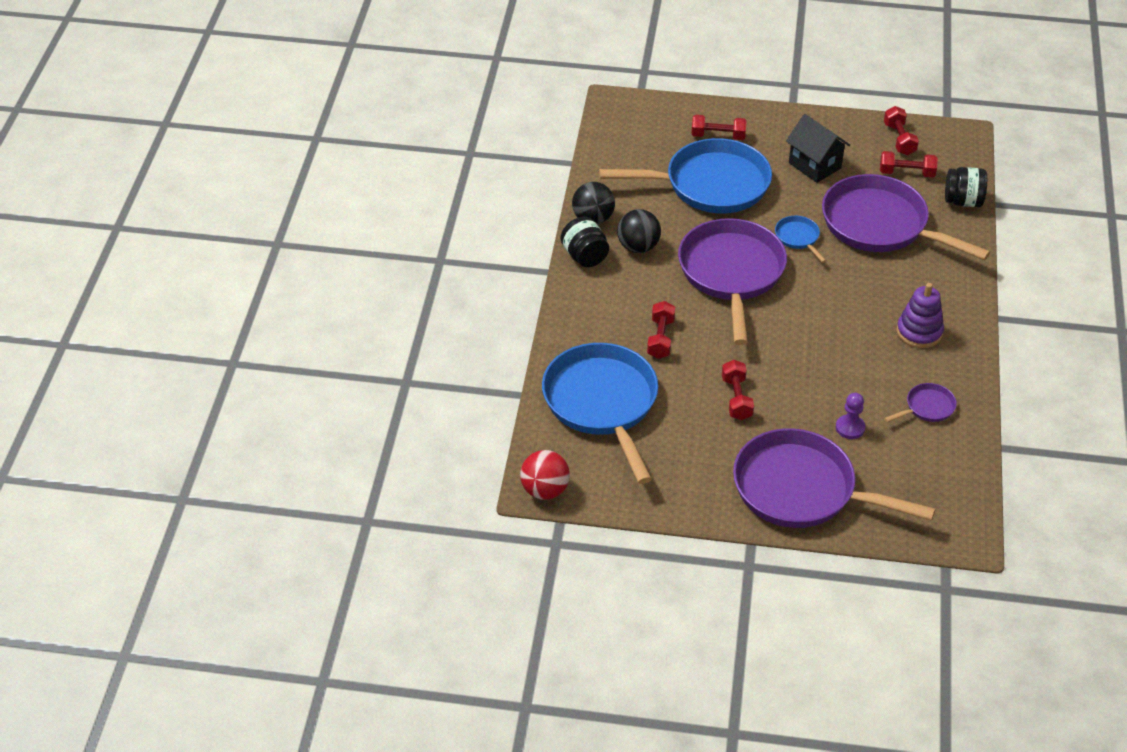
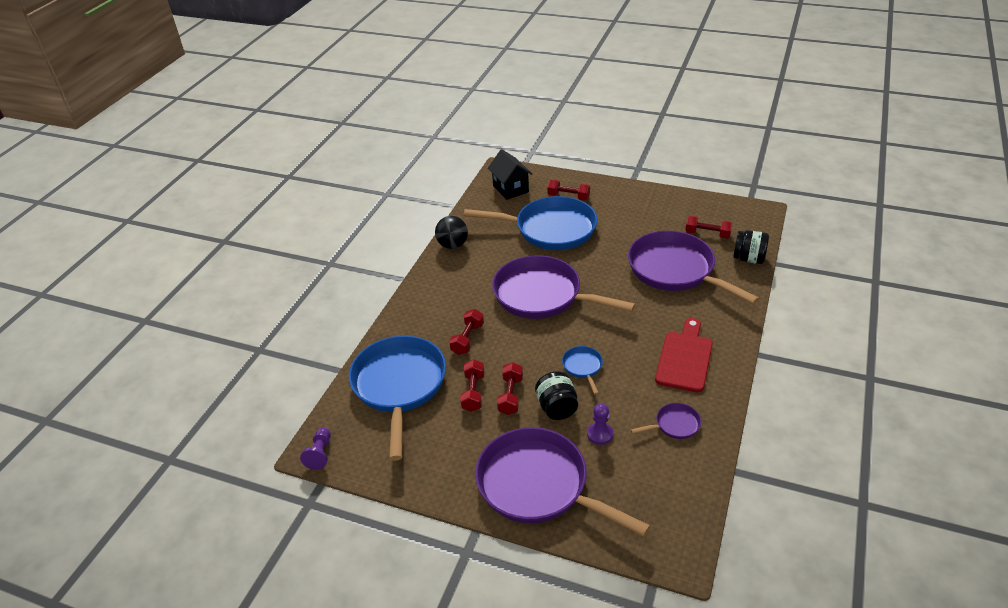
camera: 15 degrees right, 5 degrees down
(545, 490) = (320, 454): red ball -> purple pawn
(584, 256) = (435, 271): black jar -> black jar (557, 407)
(638, 247) = (478, 268): black ball -> none
(731, 274) = (543, 295): purple pan -> purple pan turned 75 degrees counterclockwise
(798, 238) = (605, 273): blue pan -> blue pan (583, 367)
(814, 165) = (635, 223): black house -> black house (510, 189)
(899, 139) = (708, 210): red dumbbell -> red dumbbell (473, 392)
(919, 332) = (685, 358): purple stacking toy -> red cutting board

